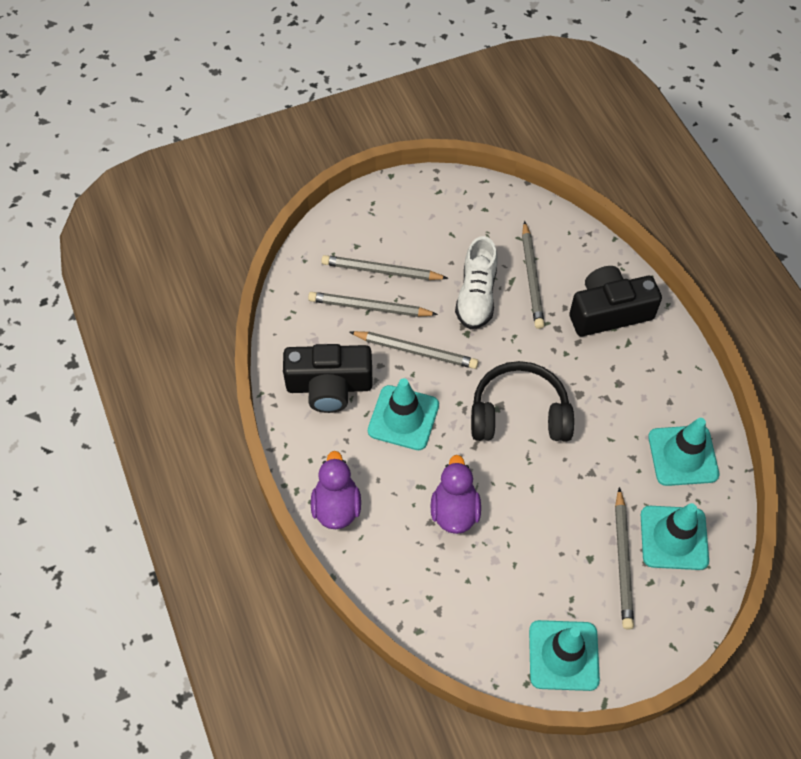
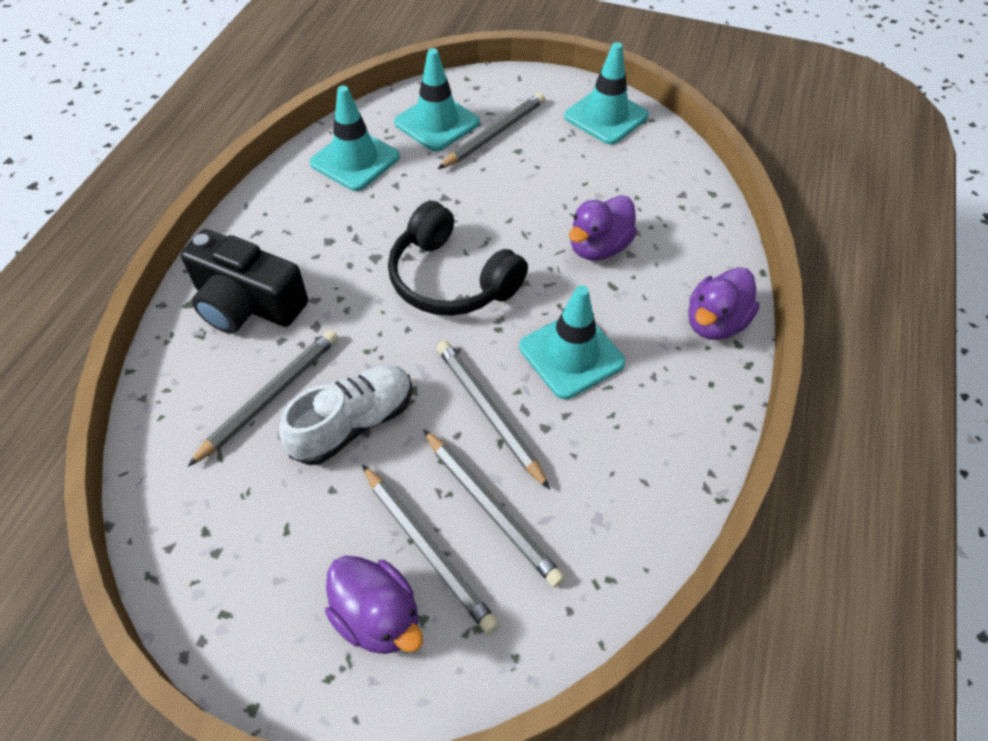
camera: 140 degrees left, 5 degrees down
(329, 386) = (626, 446): black camera -> none
(375, 233) = (378, 617): none -> purple duck

